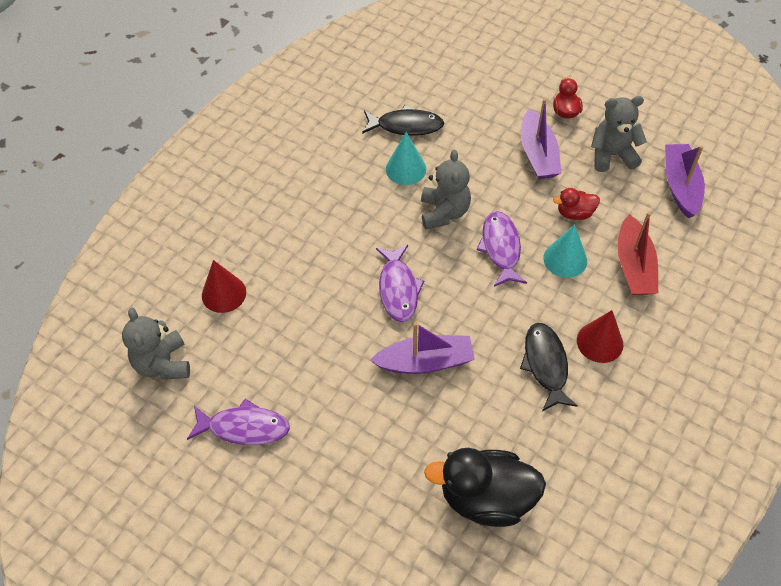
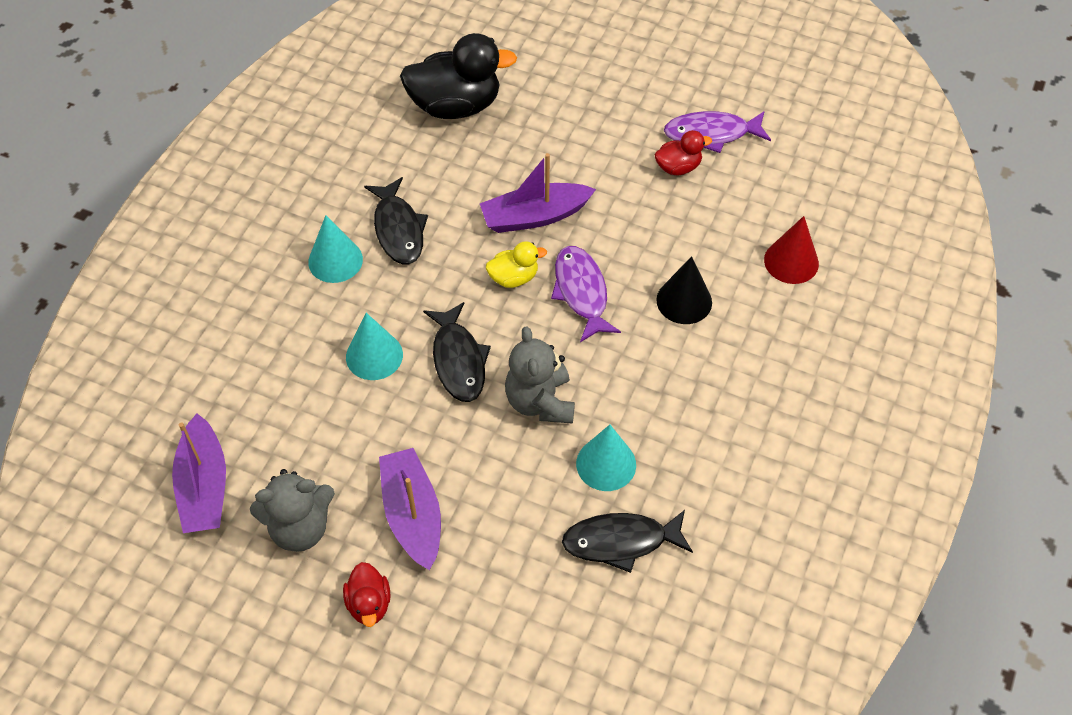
camera: 170 degrees right, 0 degrees up
(163, 364) = (824, 180): grey teddy bear -> none
(319, 272) = (684, 301): none -> black cone
(451, 308) = (514, 277): none -> yellow duck
(501, 248) = (458, 360): purple fish -> black fish
(574, 213) = (359, 423): red duck -> red duck (678, 167)
(600, 342) = (335, 260): red cone -> turquoise cone
(634, 266) = (285, 357): red boat -> none

